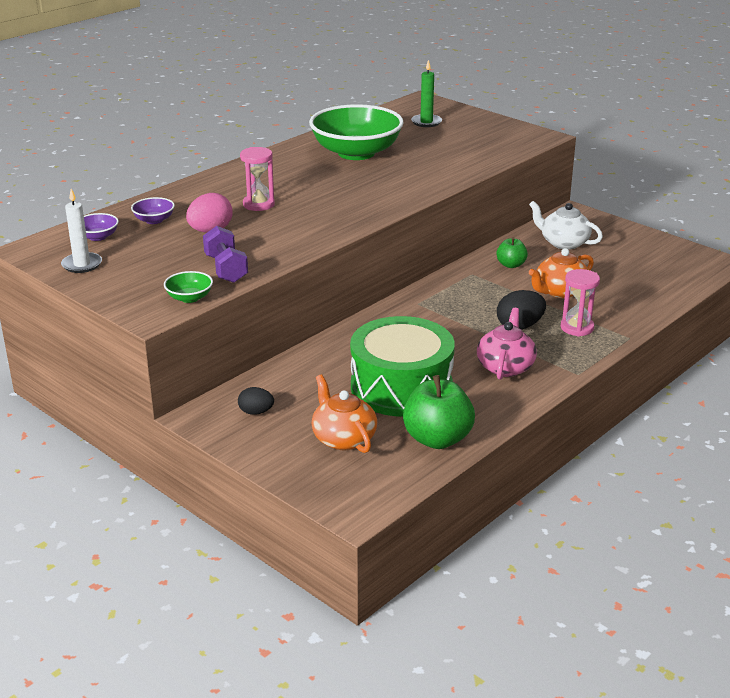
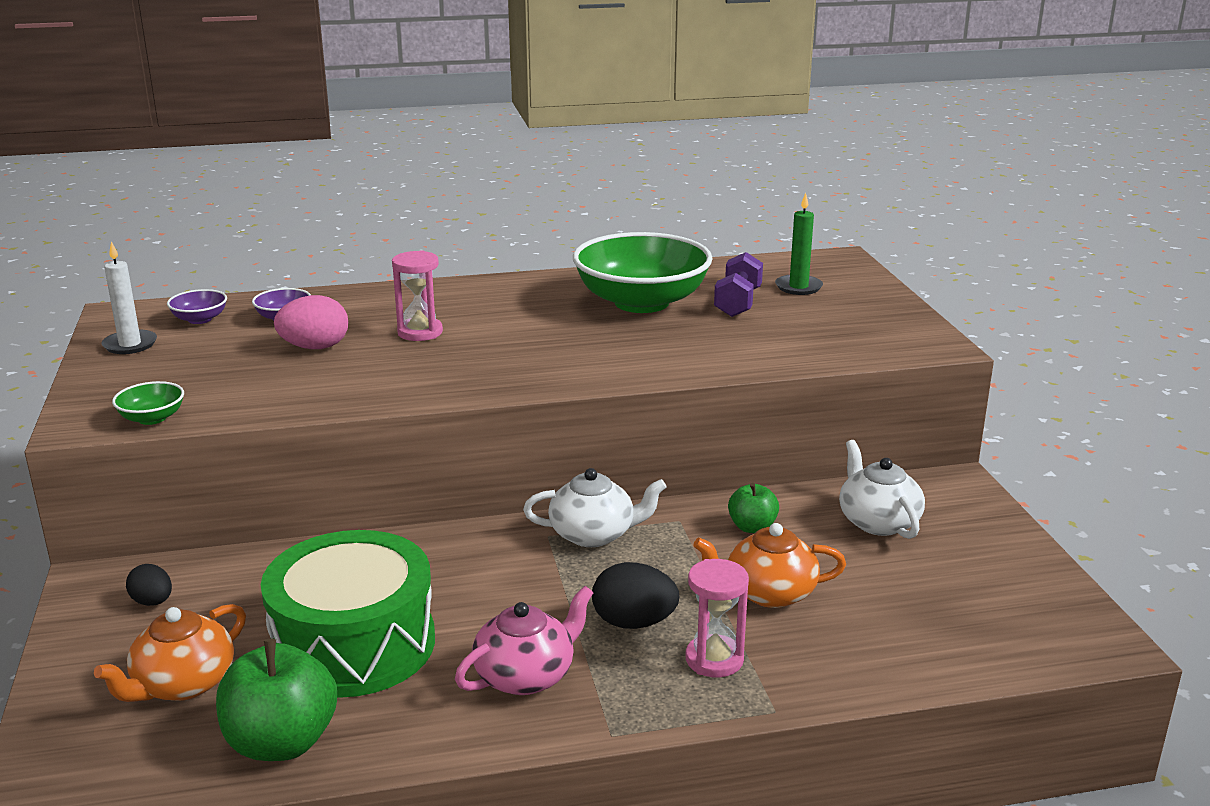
camera: 35 degrees right, 5 degrees down
(226, 269) = (248, 397): purple dumbbell -> purple dumbbell (737, 303)
(343, 438) = (183, 684): orange teapot -> orange teapot turned 150 degrees counterclockwise
(440, 295) = (594, 534): none -> white teapot

